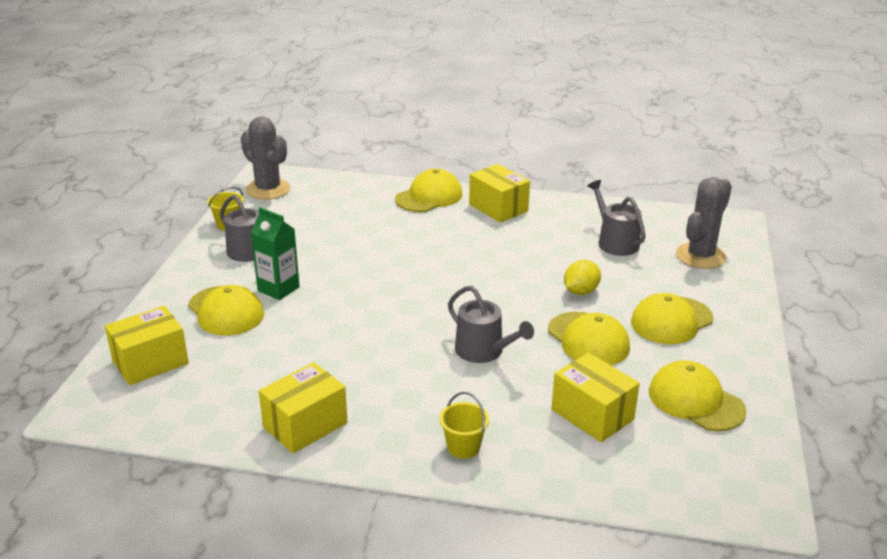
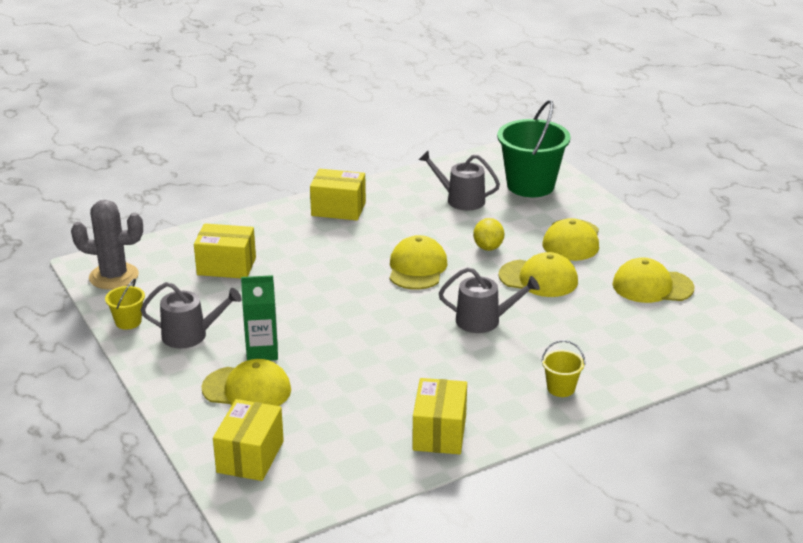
camera: 40 degrees left, 0 degrees up
(429, 197) = (269, 223): yellow cap -> yellow cap (417, 268)
(592, 414) = (607, 326): yellow box -> yellow box (226, 266)
(700, 256) = (530, 185): grey cactus -> green bucket

